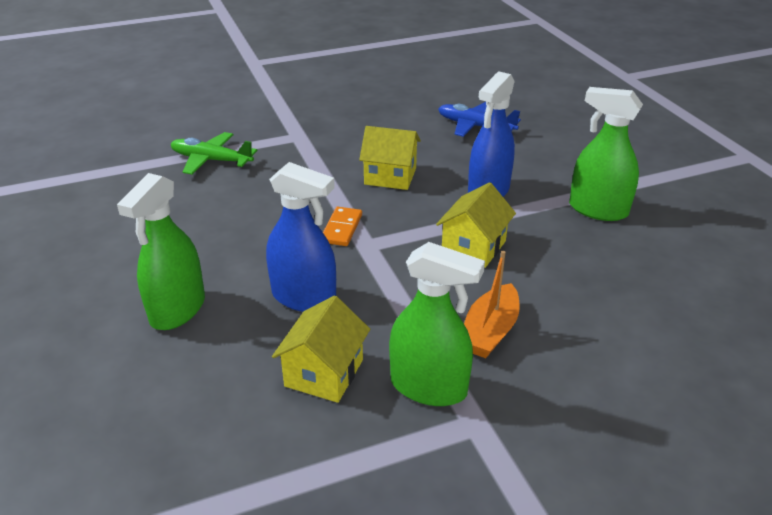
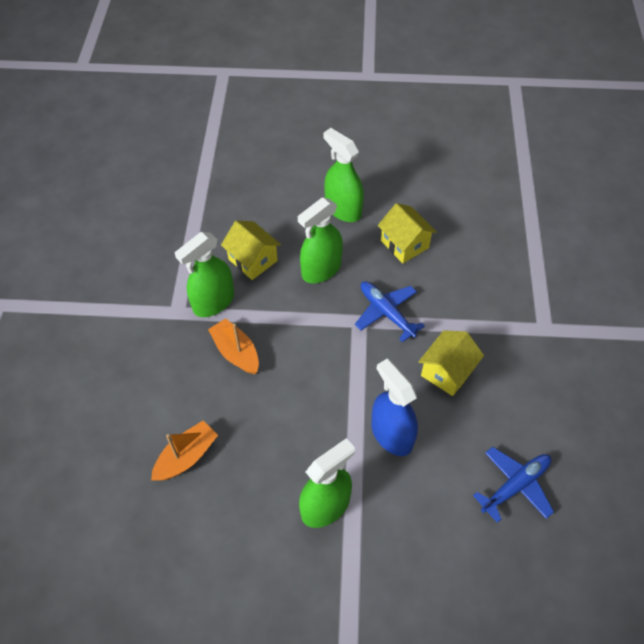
camera: 115 degrees right, 20 degrees up
(211, 160) = (522, 260): green plane -> none
(304, 297) = (321, 269): blue spray bottle -> green spray bottle
(341, 228) = (386, 313): orange domino -> blue plane
(473, 247) = (323, 385): yellow house -> yellow house (404, 244)
(658, 320) = (186, 457): none -> orange boat

